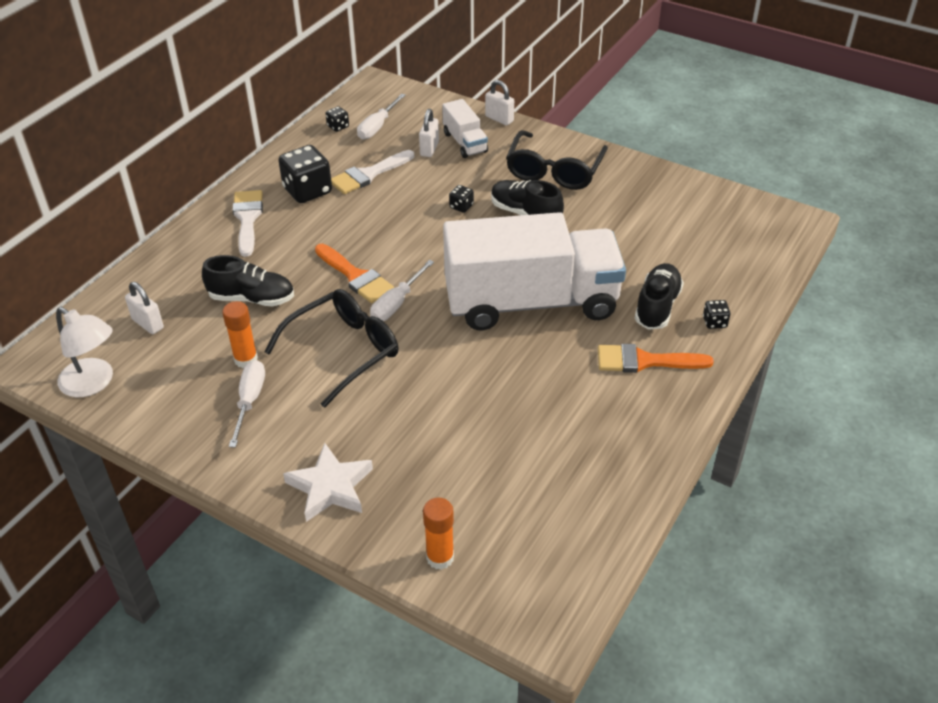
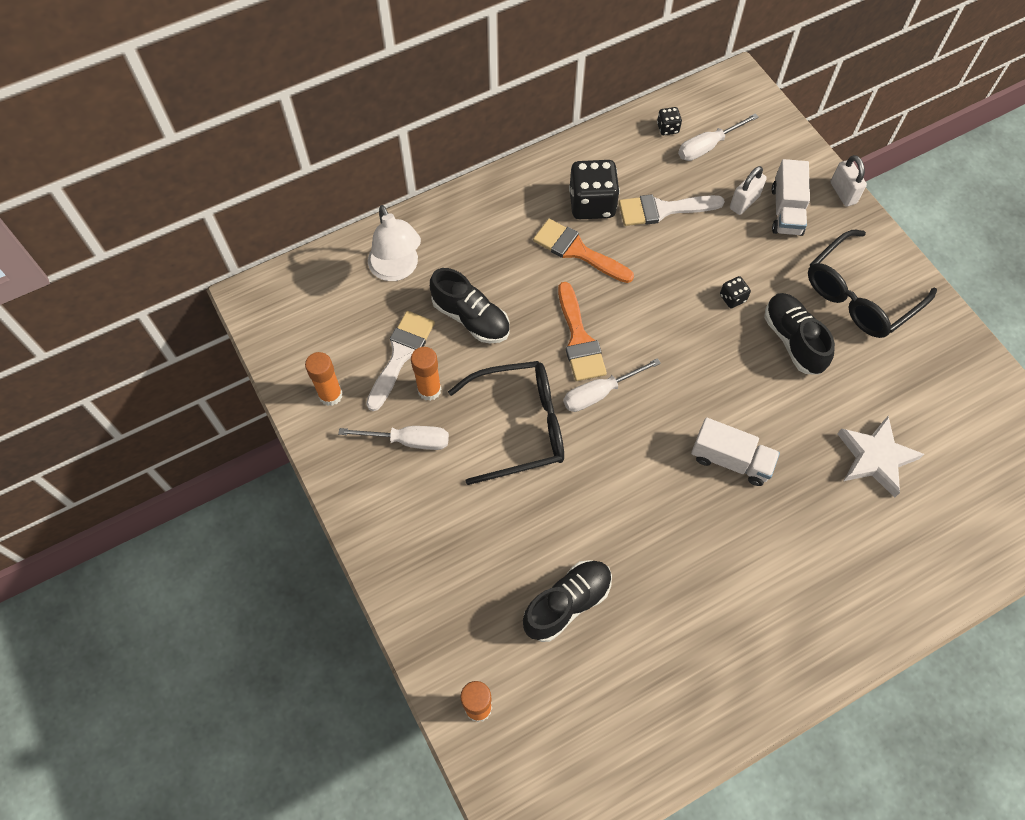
camera: 30 degrees right, 20 degrees up
(94, 383) = (291, 349): white lamp -> white lamp (397, 269)
(148, 324) = (367, 302): white padlock -> none
(153, 400) = (330, 395): none -> orange glue stick
(247, 219) = (517, 214): white brush -> white brush (401, 354)
(249, 401) = (408, 440): white screwdriver -> white screwdriver turned 60 degrees clockwise
(330, 487) = (427, 576): white star -> white star (875, 458)
(531, 302) = (731, 460): white truck -> white truck, size x0.43
(644, 361) = (800, 594): orange brush -> orange brush (577, 251)
(657, 307) = (857, 533): black shoe -> black shoe (567, 603)
(714, 322) = (905, 586): black dice -> none

